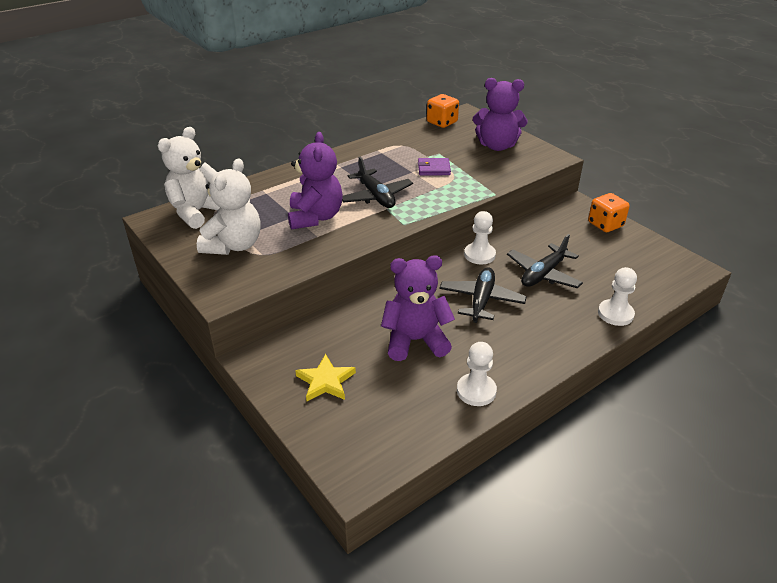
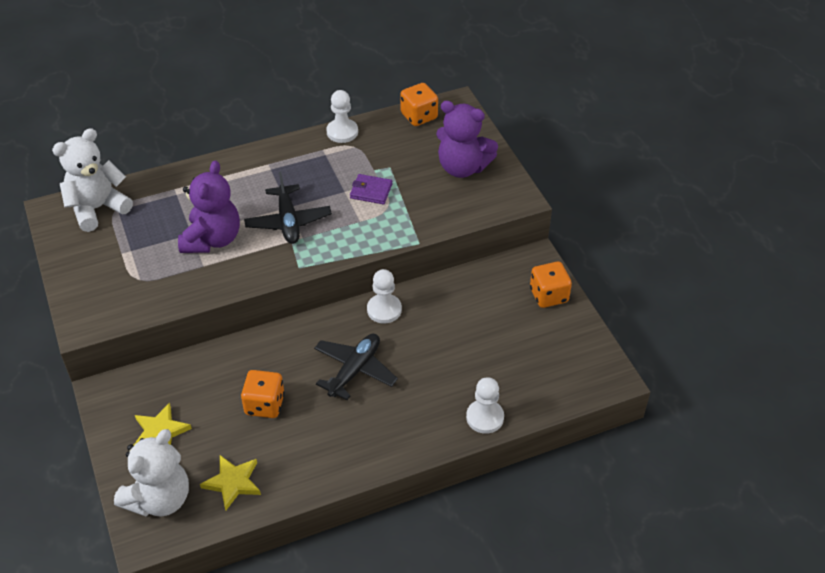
camera: 15 degrees right, 10 degrees up
(234, 245) = (117, 262): white teddy bear -> white teddy bear (159, 498)
(415, 340) = (264, 404): purple teddy bear -> orange dice
(420, 409) = (233, 482): none -> yellow star
(476, 391) = (294, 475): white pawn -> white pawn (342, 132)
(543, 274) = (438, 350): black plane -> none

